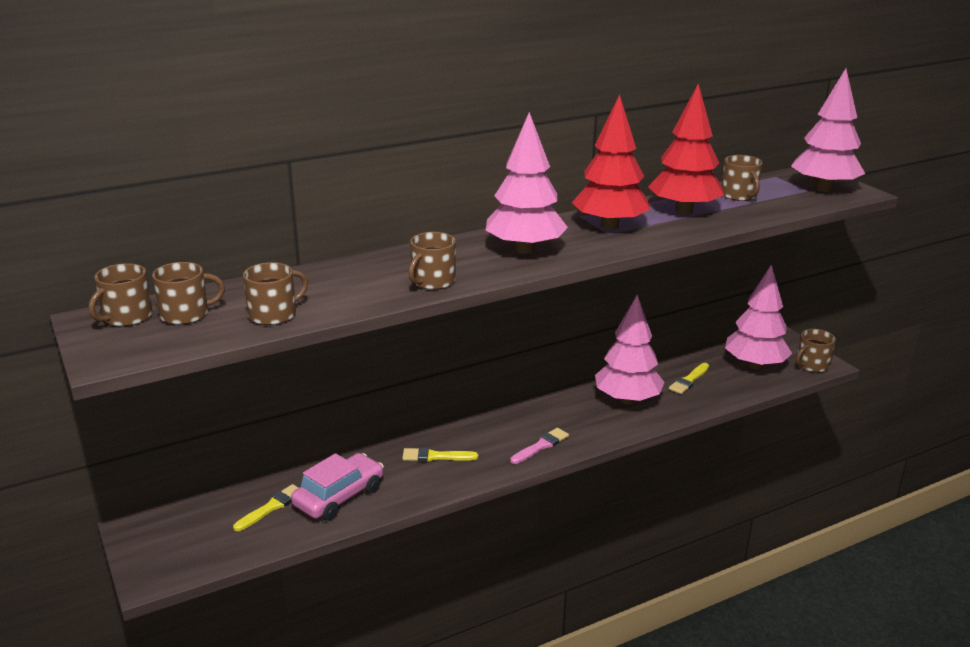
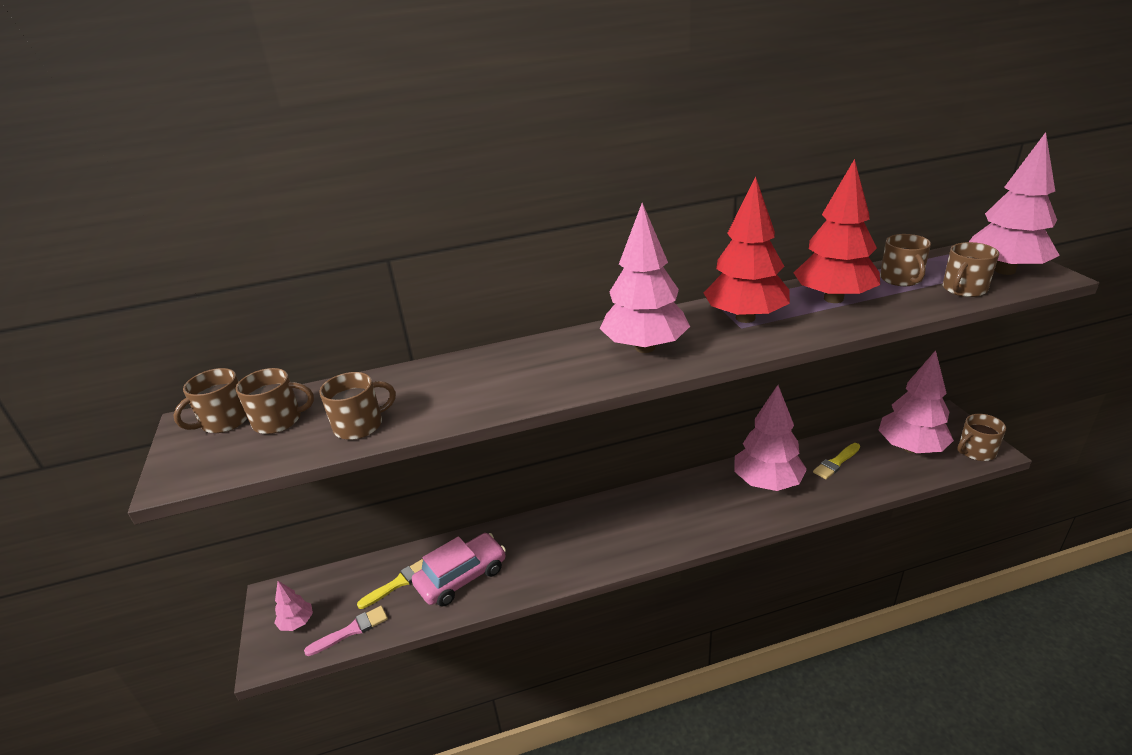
camera: 15 degrees right, 5 degrees up
(170, 548) = (297, 622): none -> pink tree
(432, 281) = (534, 387): brown mug -> brown mug (964, 289)
(435, 456) = (563, 537): yellow brush -> none
(541, 446) = (669, 533): pink brush -> pink brush (351, 630)

